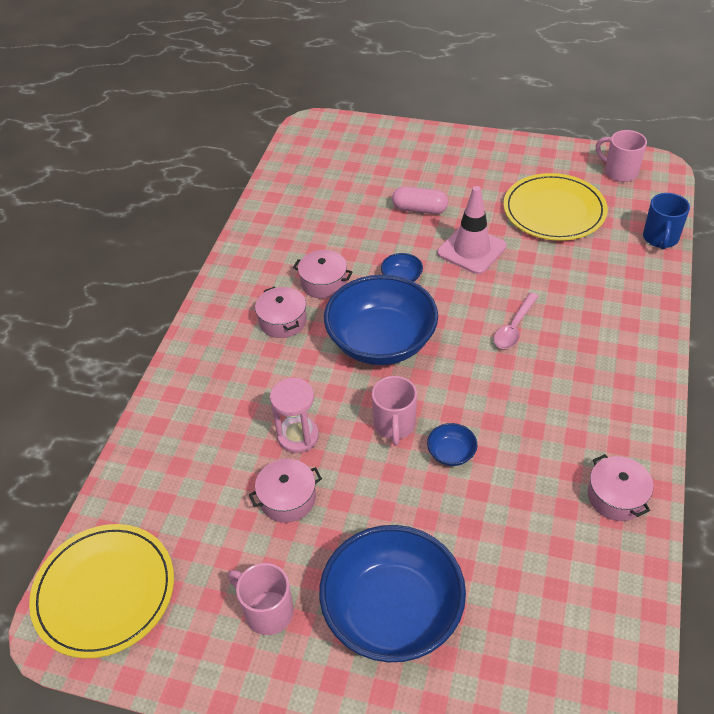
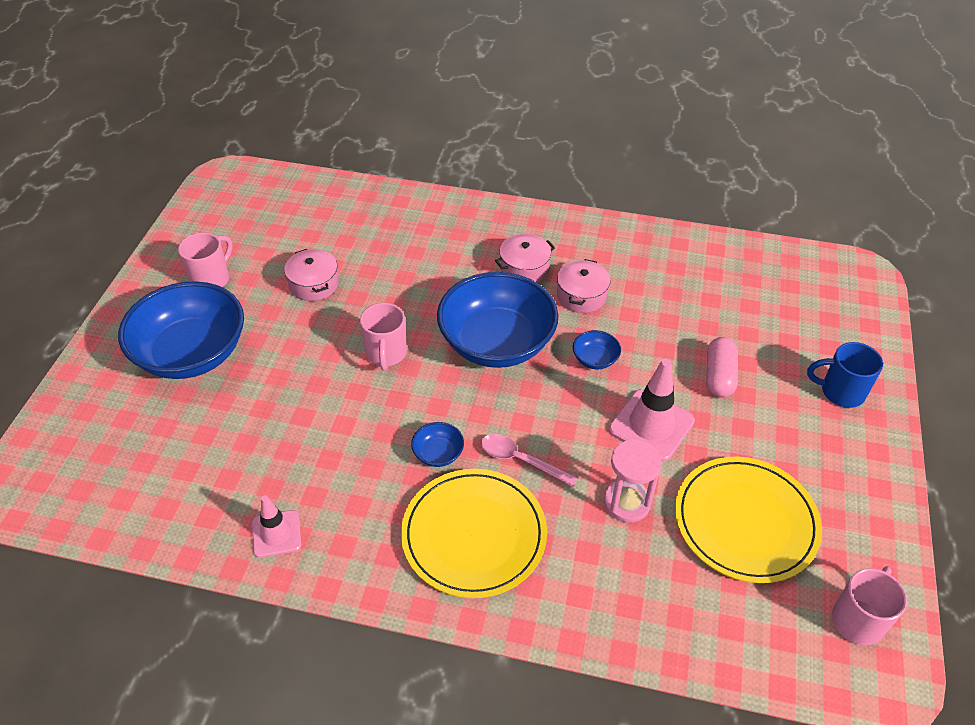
camera: 85 degrees right, 0 degrees up
(104, 591) = (249, 193): yellow plate -> yellow plate (474, 535)
(298, 436) = (380, 287): pink hourglass -> pink hourglass (627, 502)
(394, 426) = (386, 354): pink mug -> pink mug turned 90 degrees counterclockwise
(451, 453) = (348, 397): blue bowl -> blue bowl (438, 453)
(616, 497) = (276, 534): pink pot -> pink traffic cone
(660, 239) = (706, 653): blue mug -> blue mug (840, 392)

